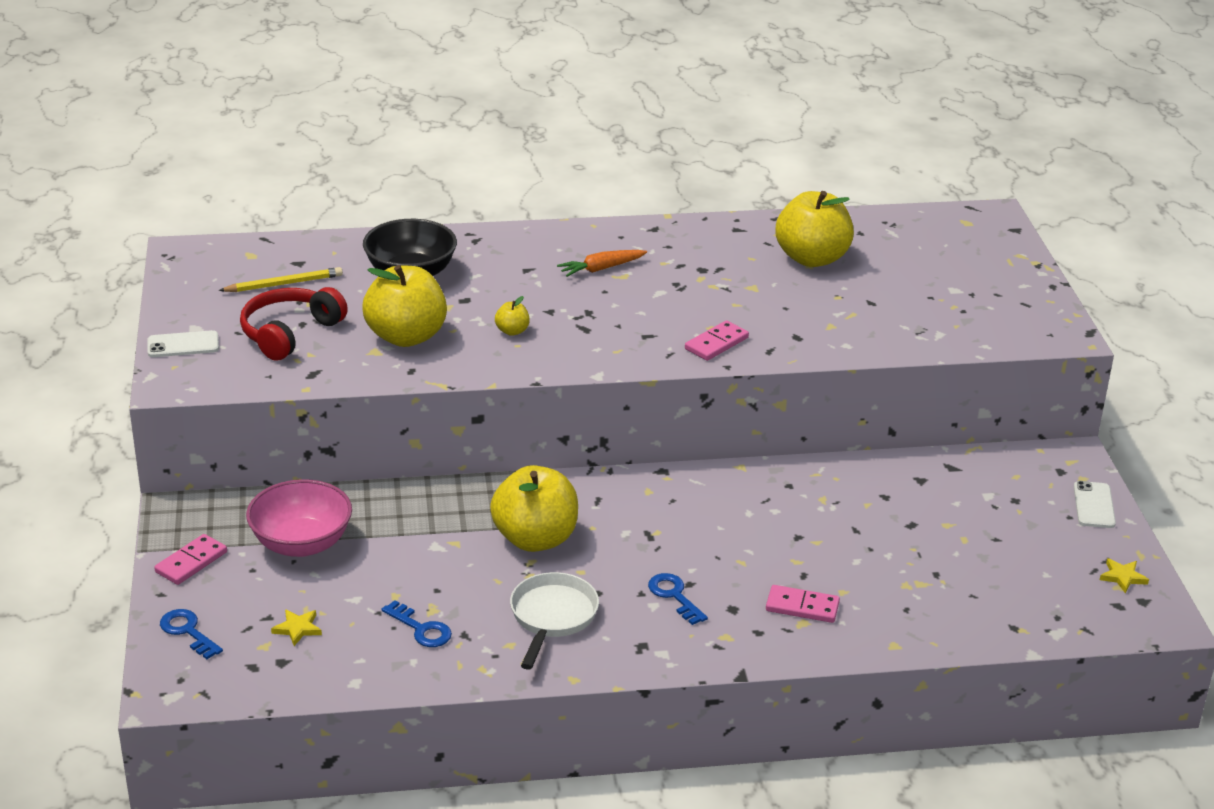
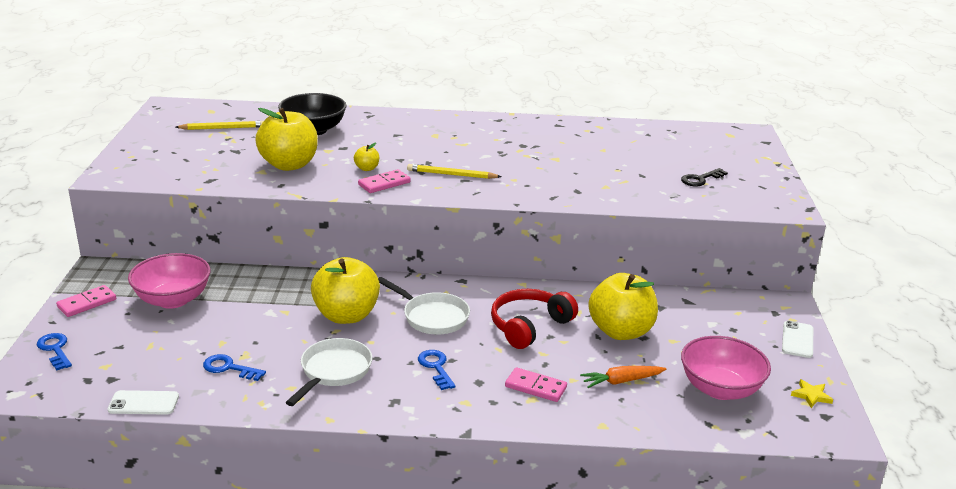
camera: 10 degrees right, 5 degrees down
(183, 345) = (131, 155): white phone -> white phone (143, 403)
(290, 333) = (209, 156): red headphones -> red headphones (529, 326)
(297, 629) = (136, 357): yellow star -> none
(421, 629) = (229, 368): blue key -> blue key turned 150 degrees clockwise
(601, 269) = (449, 139): orange carrot -> orange carrot (621, 381)
(627, 329) = (451, 174): none -> yellow pencil
(644, 528) = (432, 317): none -> white pan
(716, 343) = (514, 189): pink domino -> pink domino (384, 184)
(812, 258) = (606, 146): yellow apple -> yellow apple (620, 331)
(946, 301) = (700, 179): none -> black key
(1017, 582) = (720, 389): none -> pink bowl

